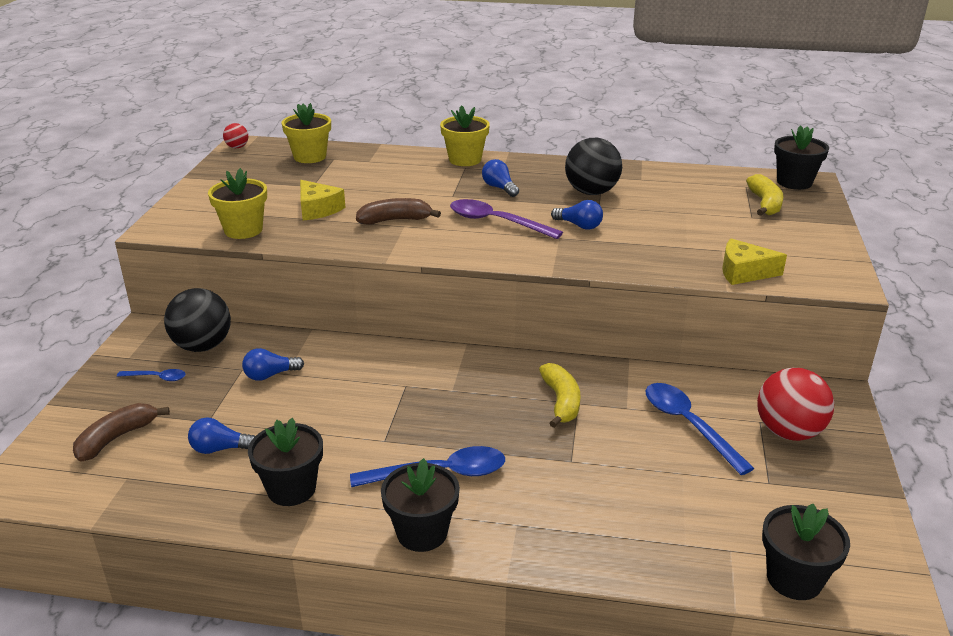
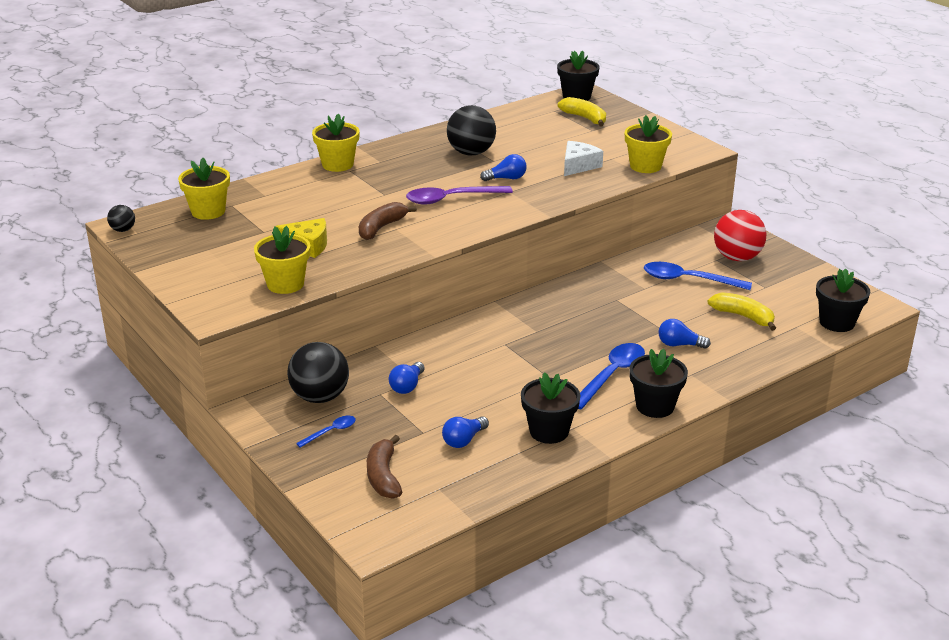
camera: 45 degrees left, 0 degrees up
(237, 147) = (123, 230): red ball -> black ball
(499, 188) = (405, 175): blue light bulb -> blue light bulb (679, 345)
(561, 402) = (607, 304): yellow banana -> yellow banana (743, 317)
(672, 243) = (578, 165): none -> white cheese
(744, 272) = (645, 166): yellow cheese -> yellow flower pot

